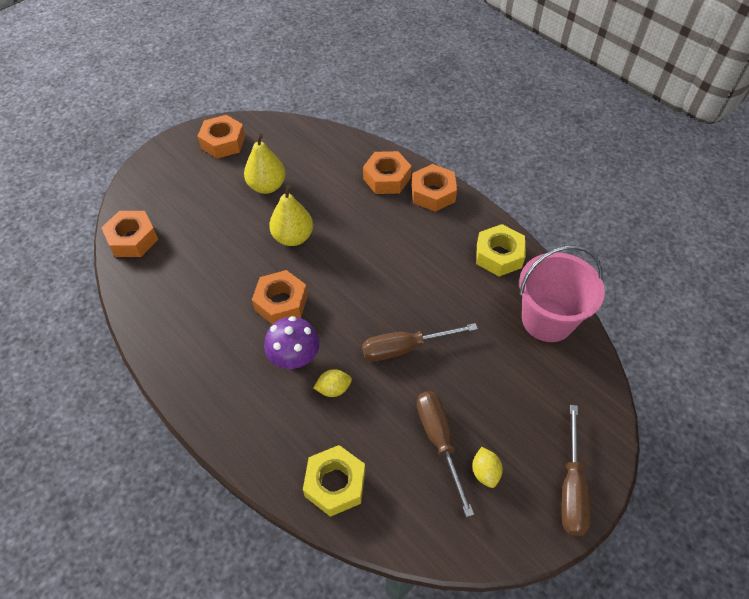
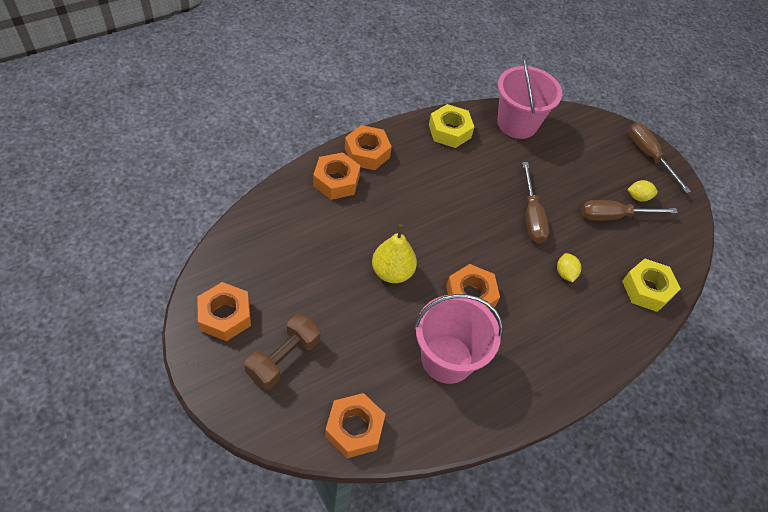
camera: 85 degrees left, 0 degrees up
(190, 184) = (284, 358): none -> brown dumbbell
(207, 293) = (447, 359): none -> pink bucket
(267, 186) = (313, 283): yellow pear -> none
(294, 357) = (531, 296): purple mushroom -> none
(571, 487) = (649, 156): brown screwdriver -> brown screwdriver turned 135 degrees counterclockwise

